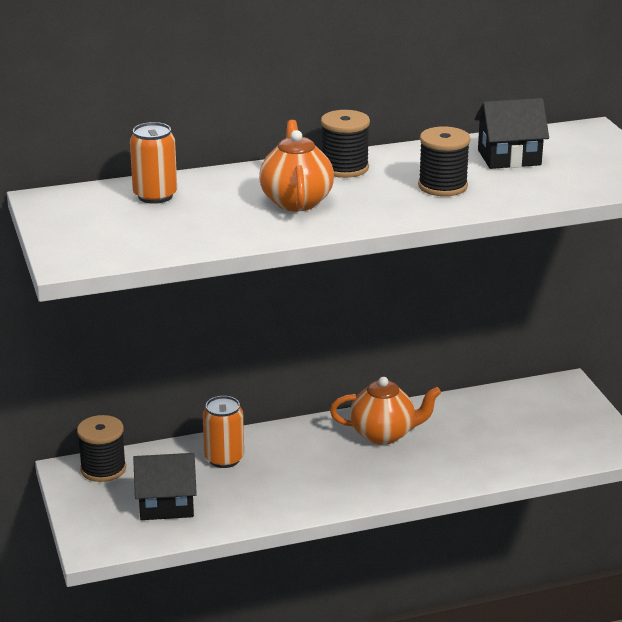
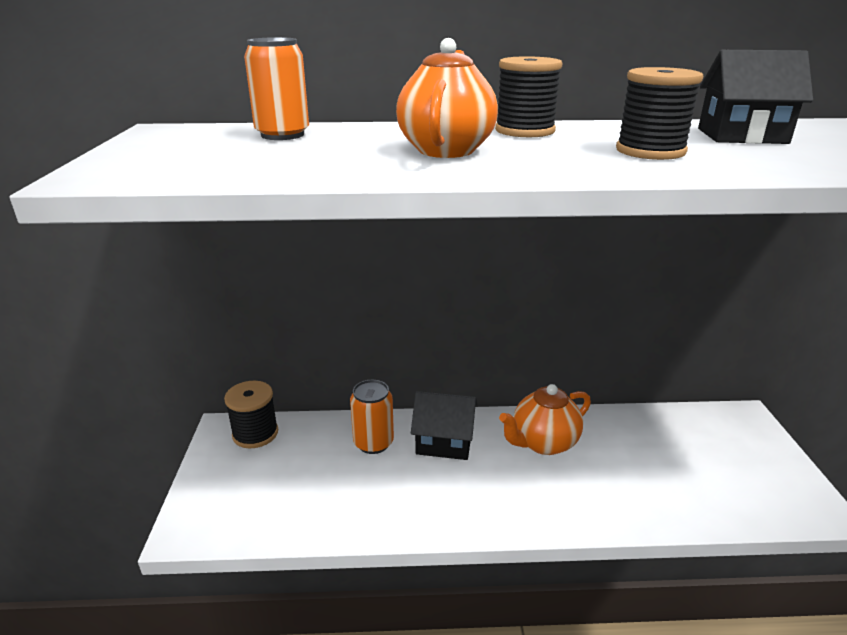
camera: 15 degrees right, 0 degrees up
(166, 505) = (290, 489): black house -> black house (444, 442)
(384, 434) = (543, 443): orange teapot -> orange teapot turned 135 degrees clockwise

